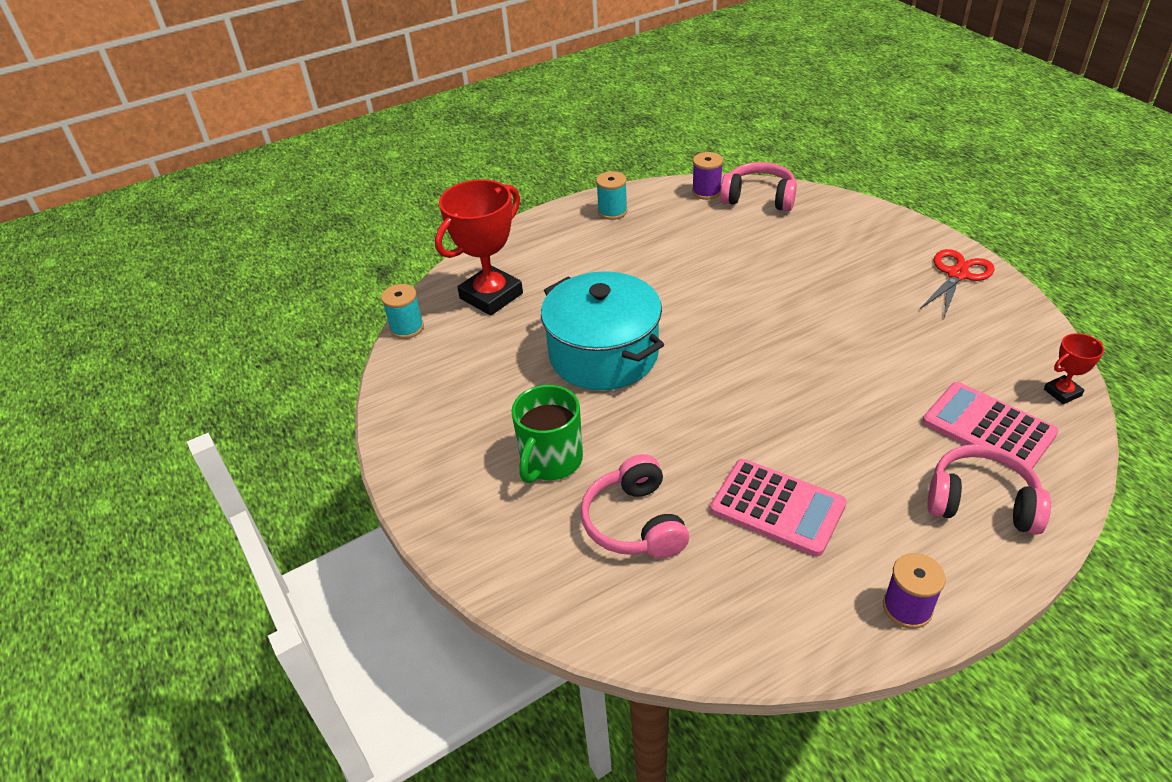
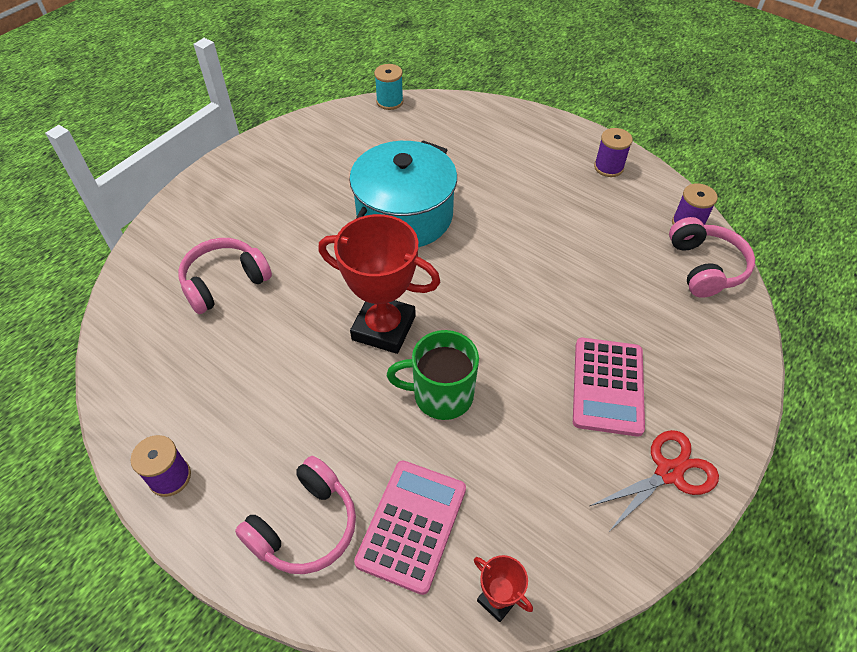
camera: 65 degrees right, 10 degrees up
(491, 296) = (448, 131): red trophy -> red trophy (383, 328)
(550, 460) = (275, 219): green mug -> green mug (441, 395)
(612, 212) = (608, 167): turquoise spool -> purple spool
(777, 507) = (261, 367): pink calculator -> pink calculator (607, 386)
(957, 275) = (668, 472): red scissors -> red scissors turned 45 degrees counterclockwise
(981, 502) = (305, 526): pink headphones -> pink headphones turned 45 degrees clockwise

